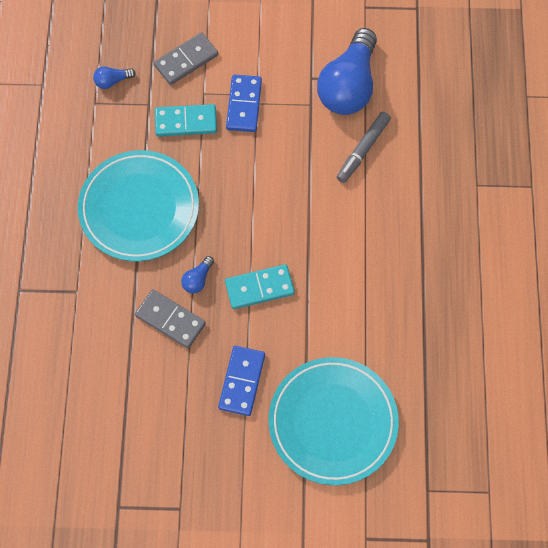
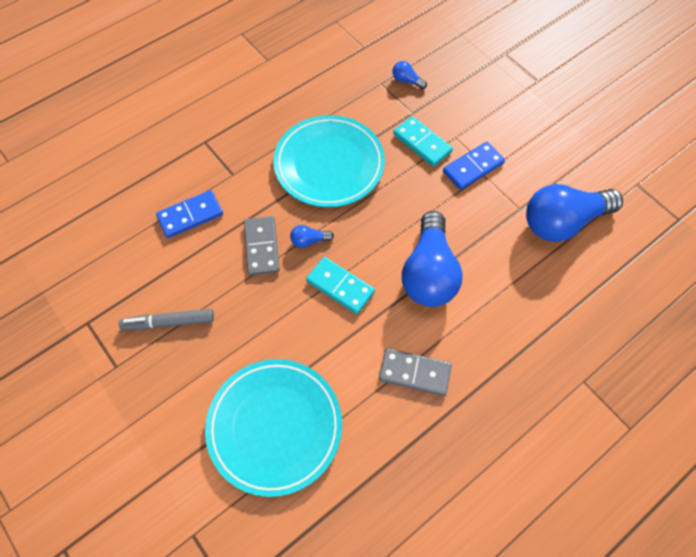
camera: 50 degrees right, 5 degrees down
(186, 60) = (468, 109): grey domino -> grey domino (414, 373)
(241, 381) = (253, 332): blue domino -> blue domino (190, 215)
(305, 214) = (429, 273): none -> blue light bulb
(363, 150) = (522, 272): grey marker -> grey marker (169, 322)

